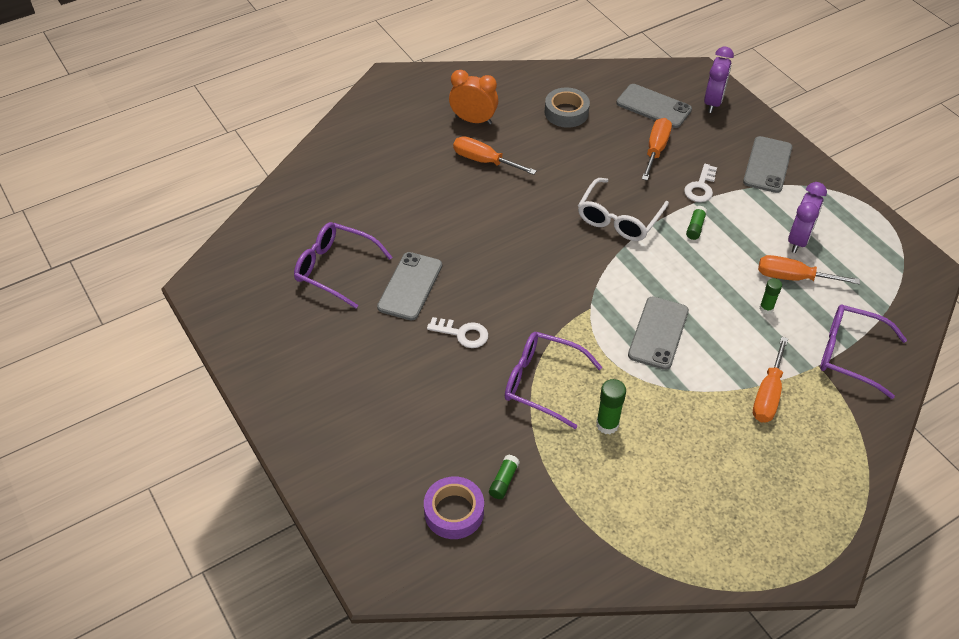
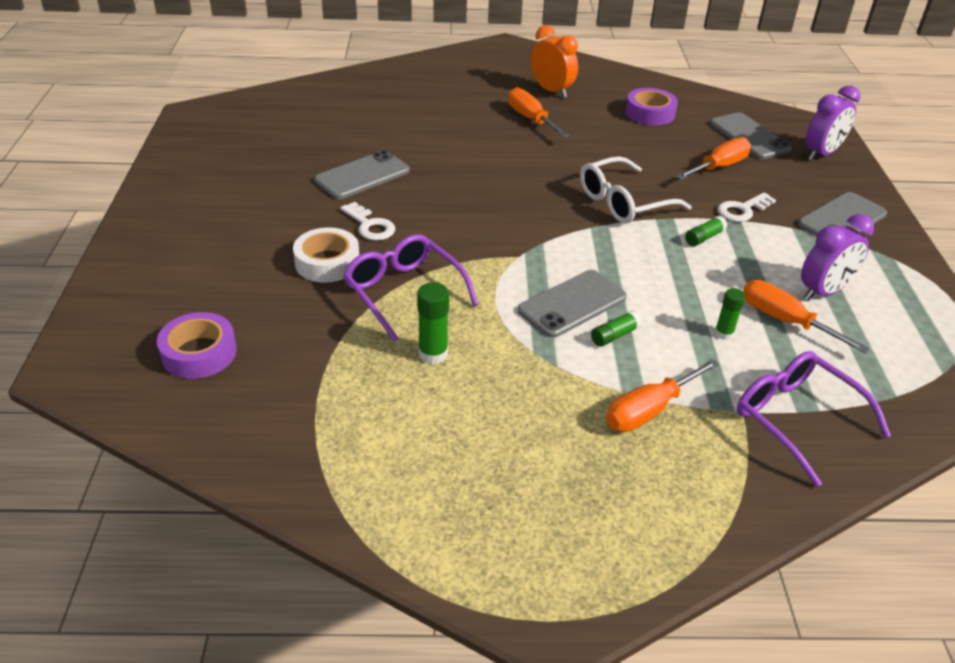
camera: 30 degrees right, 10 degrees down
(335, 269) = (312, 141): purple glasses -> none
(464, 385) = (327, 262): none -> white tape
(503, 481) = (275, 351): green glue stick -> green glue stick (615, 335)
(566, 112) = (650, 113): grey tape -> purple tape

